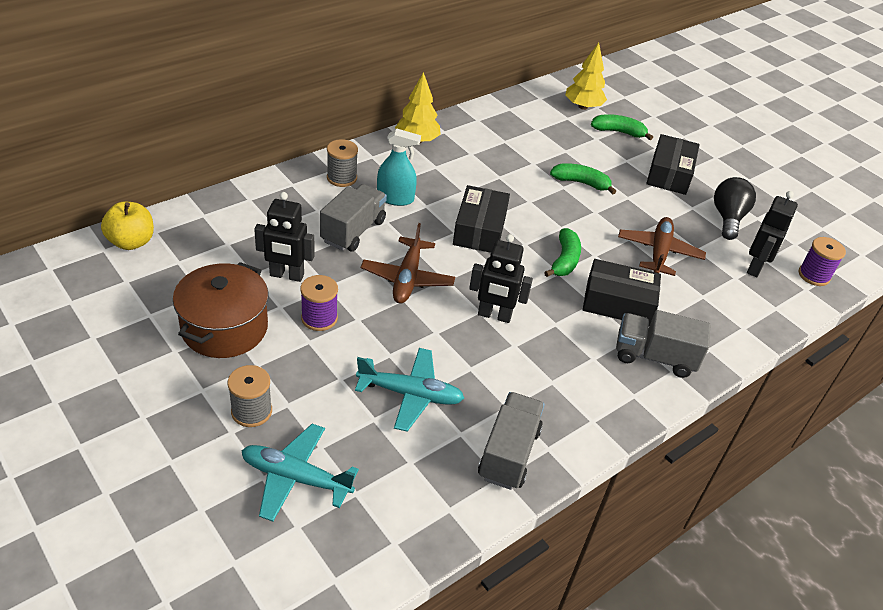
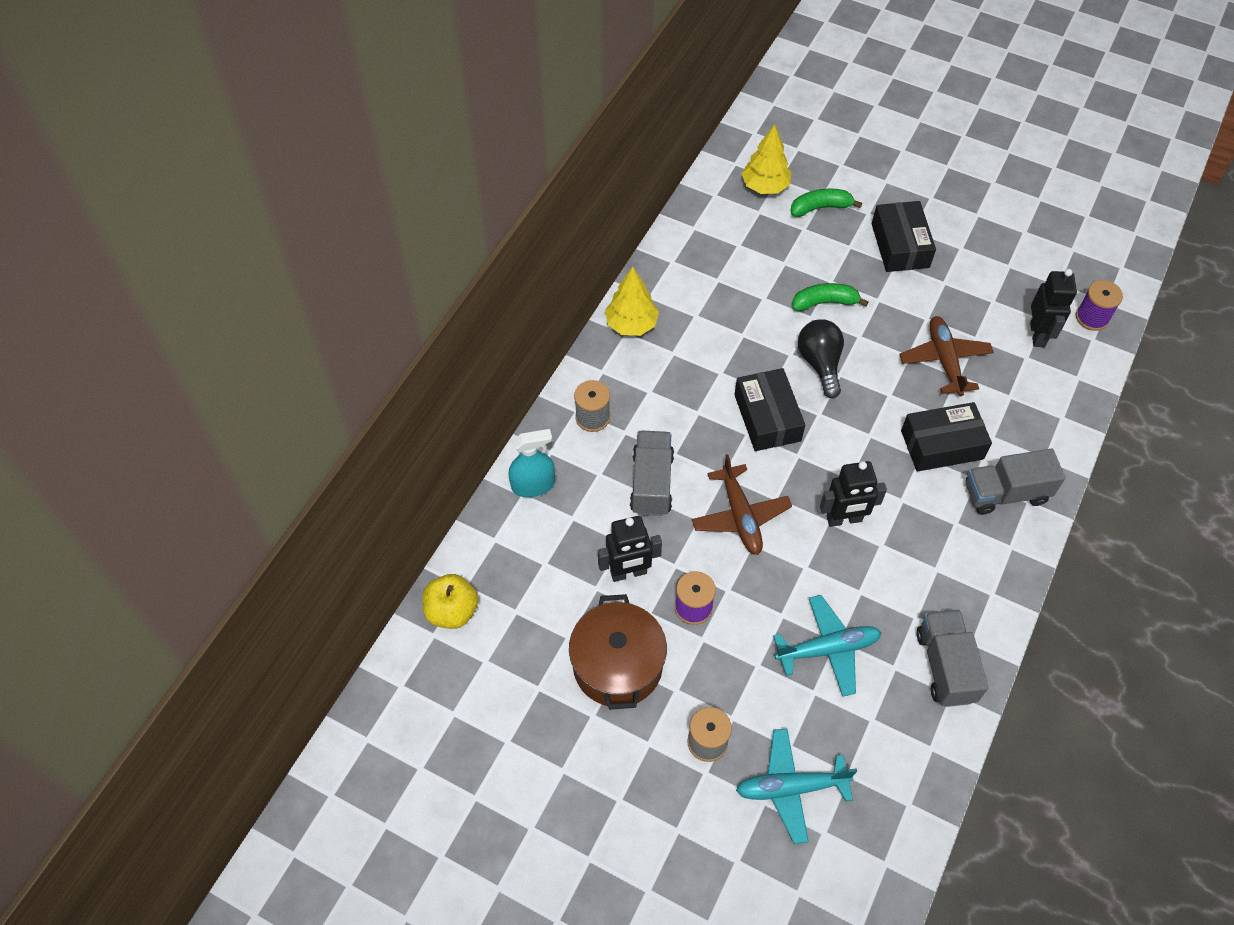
camera: 20 degrees left, 15 degrees up
(395, 198) = (662, 418): turquoise spray bottle -> turquoise spray bottle (533, 485)
(564, 260) = (866, 416): green banana -> none
(728, 218) = (983, 280): black light bulb -> black light bulb (820, 363)

